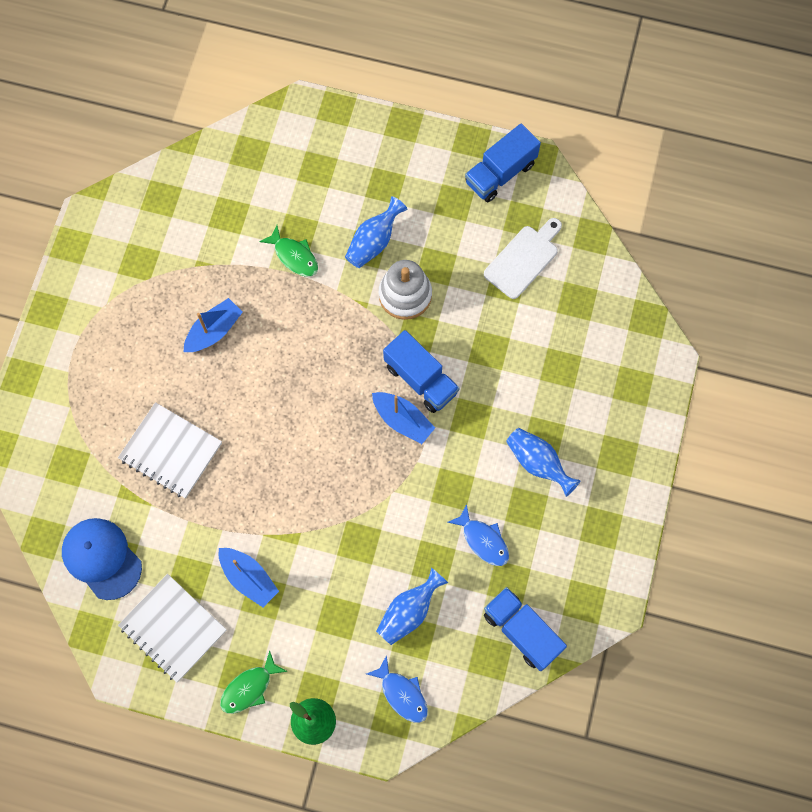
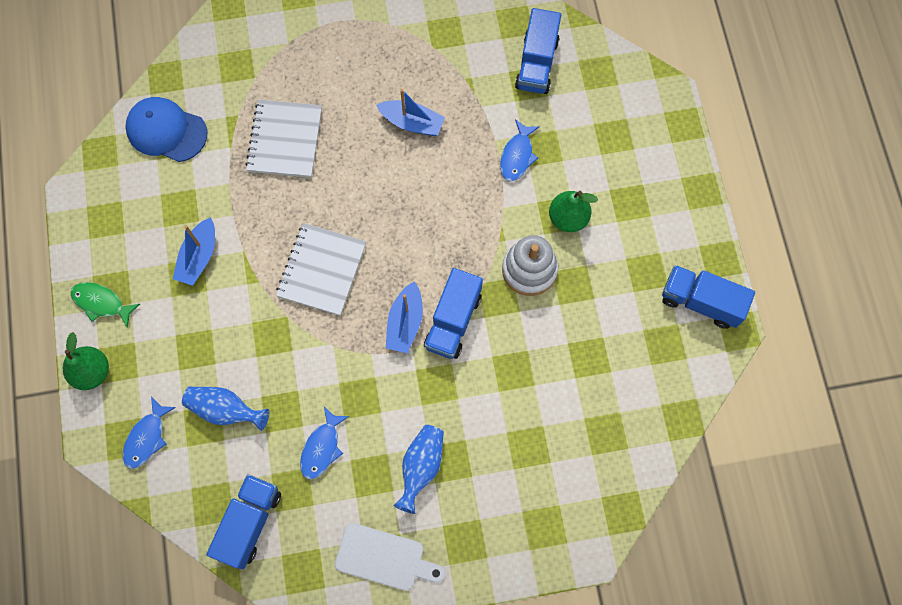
camera: 65 degrees right, 0 degrees up
(102, 558) = (166, 131): blue cap -> blue cap turned 90 degrees counterclockwise
(173, 628) = (129, 216): white notebook -> white notebook (321, 270)
(213, 199) = (536, 64): none -> blue truck
(294, 256) = (517, 156): green fish -> blue fish
(374, 241) = (568, 218): blue vase -> green pear
(523, 259) = (622, 362): white cutting board -> white cutting board (384, 558)

